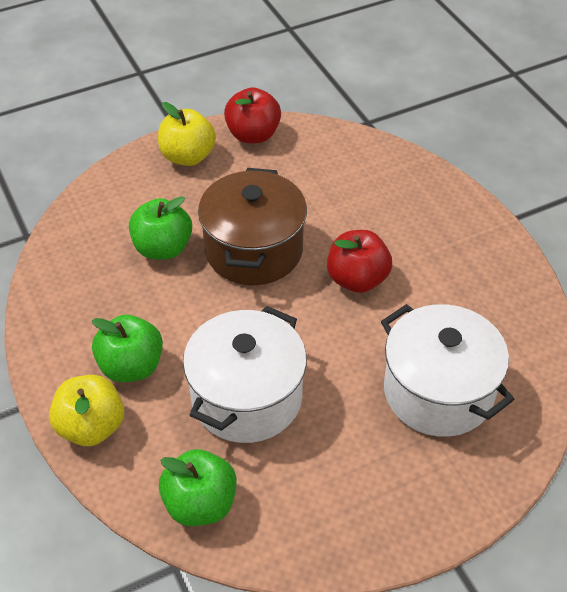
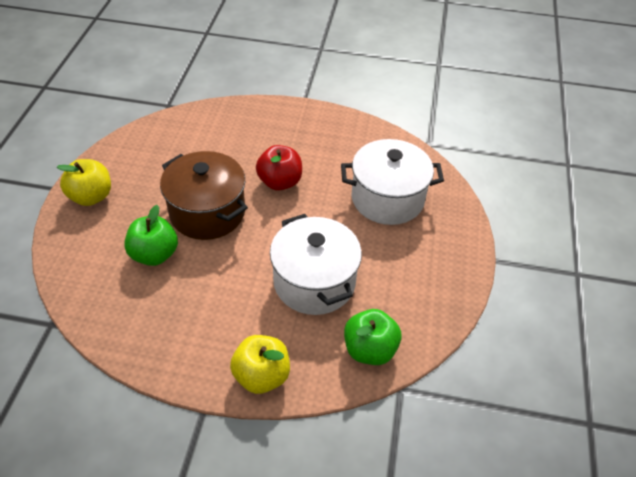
camera: 55 degrees left, 0 degrees up
(131, 366) = (234, 326): green apple -> none
(253, 135) = (114, 156): red apple -> none

